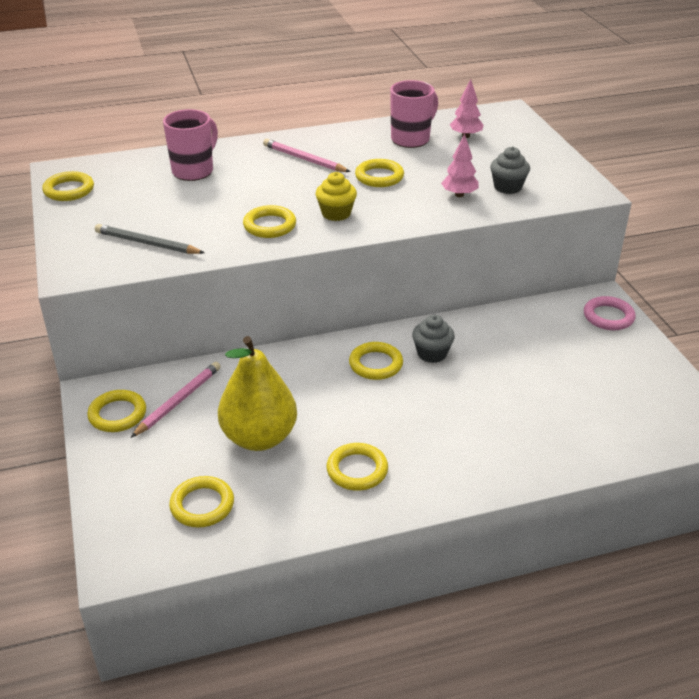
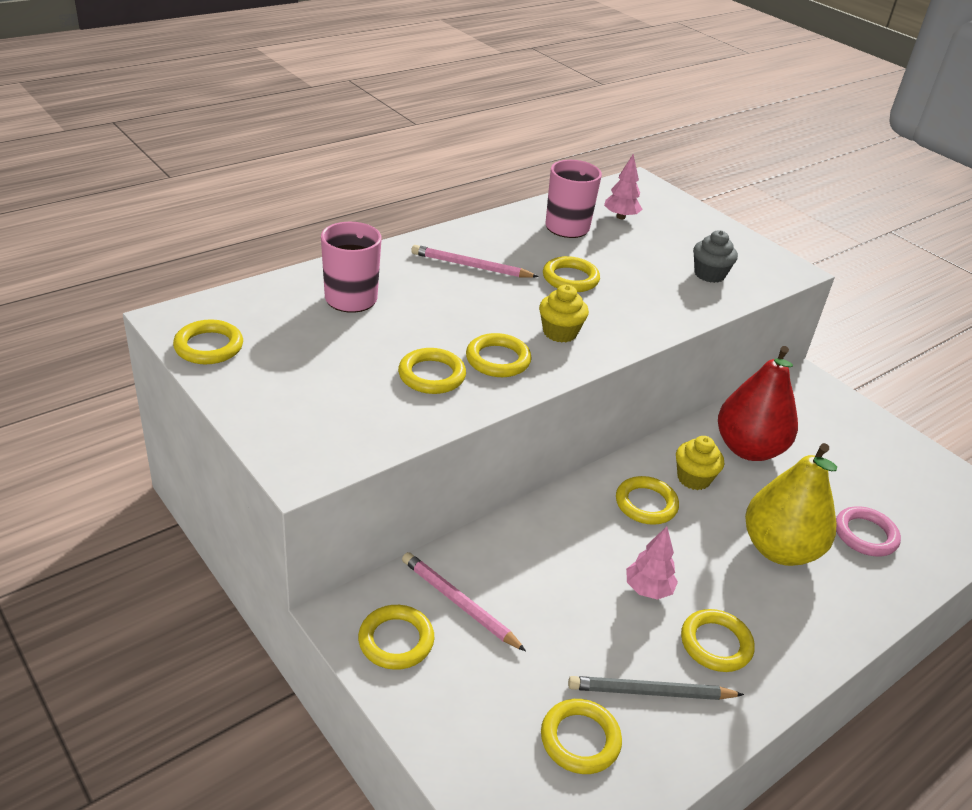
camera: 25 degrees left, 0 degrees up
(147, 243) = (369, 408): grey pencil -> grey pencil (650, 692)
(179, 401) = (459, 603): pink pencil -> pink pencil turned 60 degrees counterclockwise
(210, 229) = (432, 375): none -> yellow ring
(259, 437) = (584, 629): yellow pear -> yellow pear (779, 549)
(432, 353) = (693, 478): grey cupcake -> yellow cupcake
(459, 195) = (669, 290): pink tree -> pink tree (648, 589)
(499, 341) = (748, 449): none -> red pear
(608, 317) = (828, 401): pink ring -> pink ring (865, 535)

